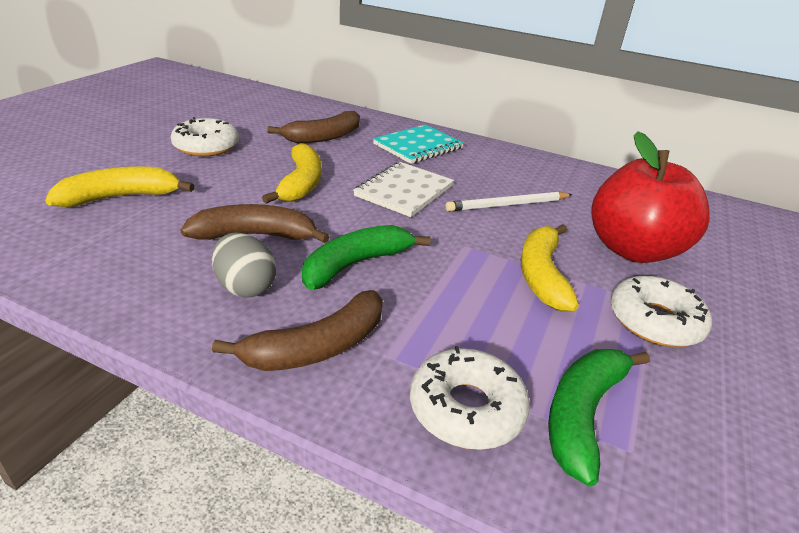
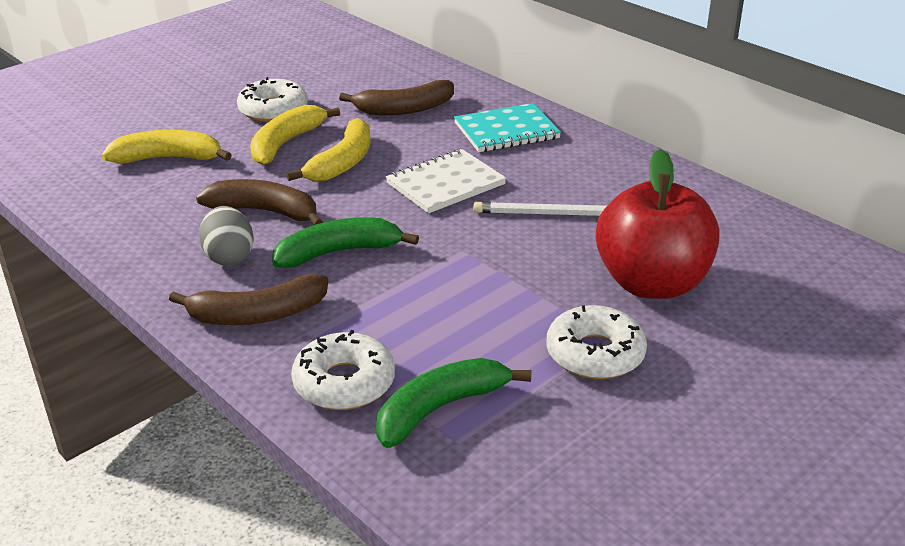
camera: 25 degrees right, 0 degrees up
(542, 275) = (518, 291): yellow banana -> yellow banana (286, 143)

